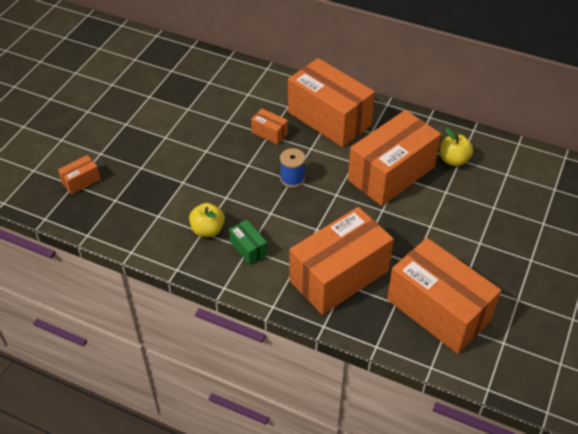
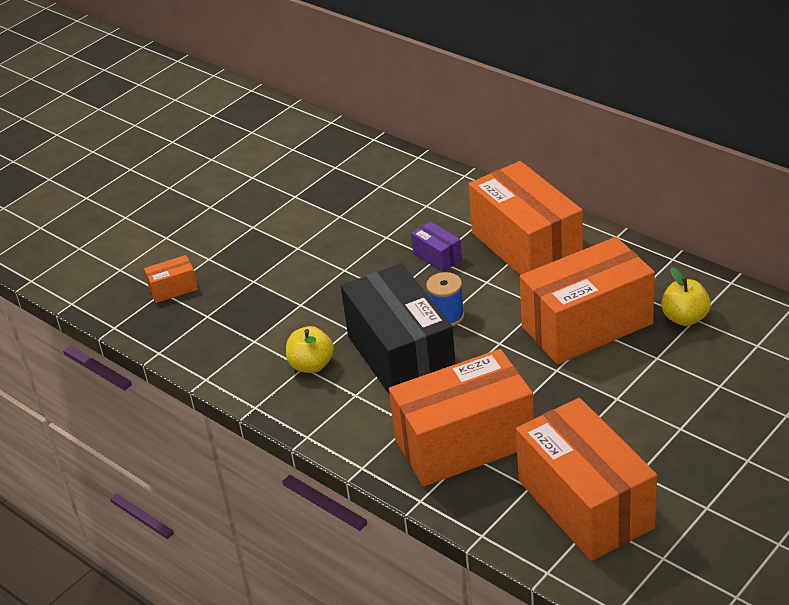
camera: 20 degrees right, 10 degrees down
(248, 248) = (356, 394): green box -> none
(269, 133) = (437, 257): orange box -> purple box
(271, 214) = (401, 356): none -> black box

